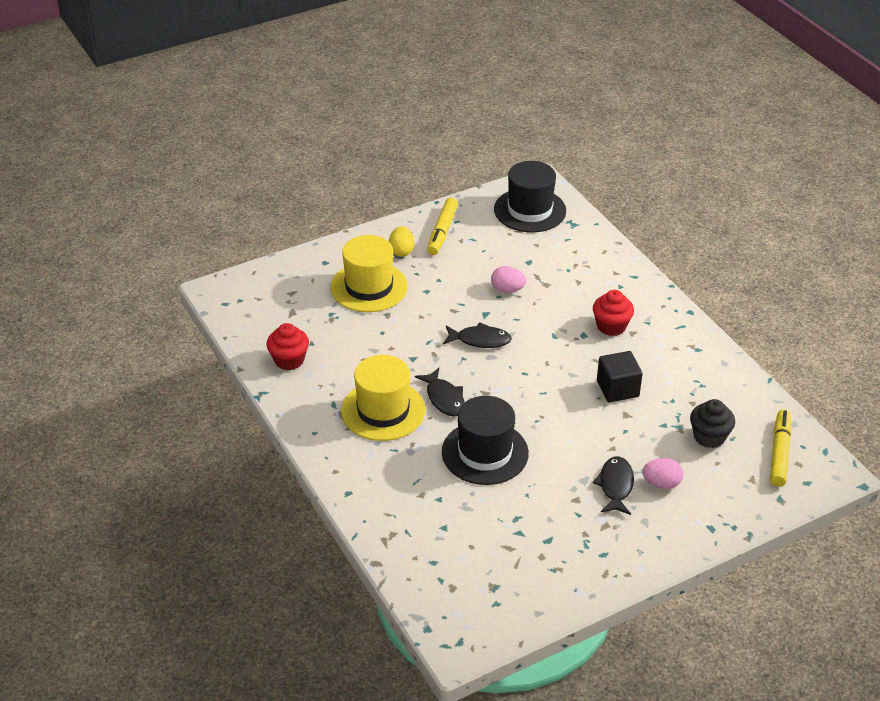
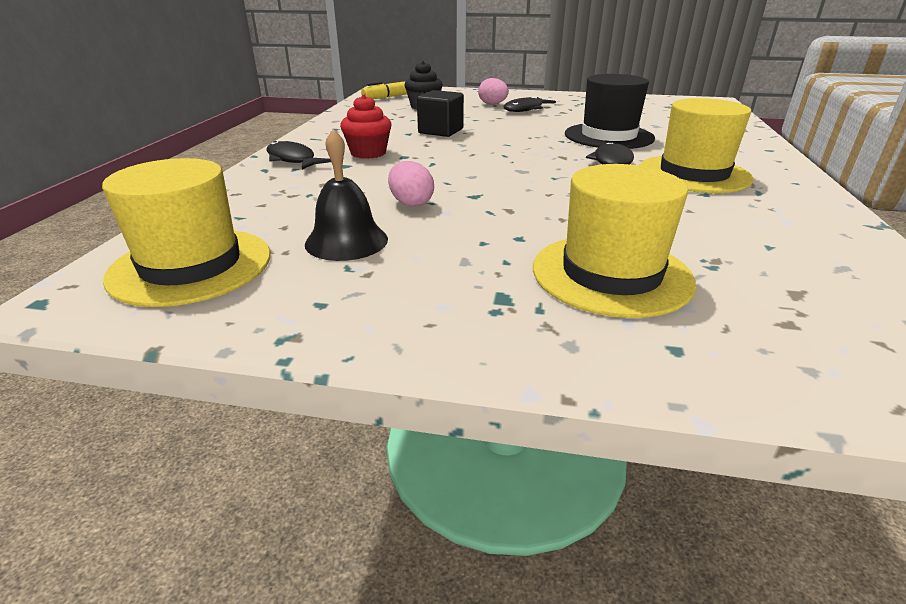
camera: 140 degrees left, 10 degrees down
(289, 360) = (819, 241): red cupcake -> none
(401, 251) = (490, 300): yellow egg -> none
(442, 231) = (372, 298): yellow marker -> none
(480, 340) = (515, 181): black fish -> black fish (293, 160)
(495, 250) = (346, 241): none -> black bell
(530, 210) = (191, 266): black hat -> yellow hat

